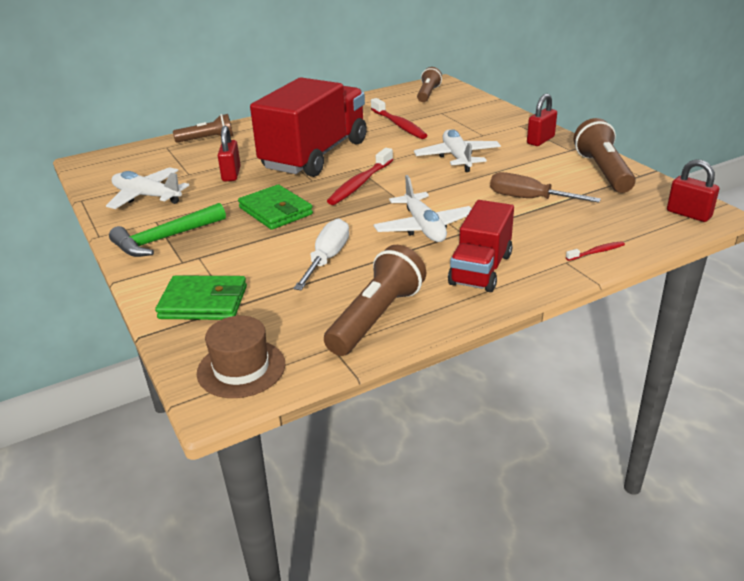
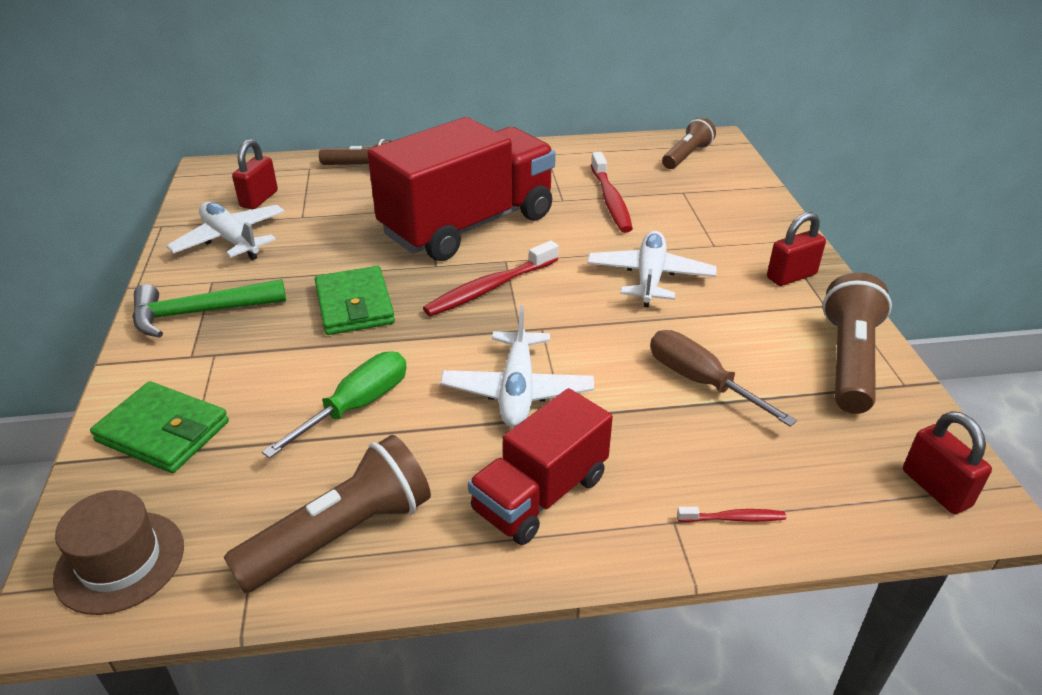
camera: 20 degrees right, 5 degrees up
(231, 174) = (348, 230): red padlock -> red padlock (259, 199)
(327, 259) = (356, 407): white screwdriver -> green screwdriver

